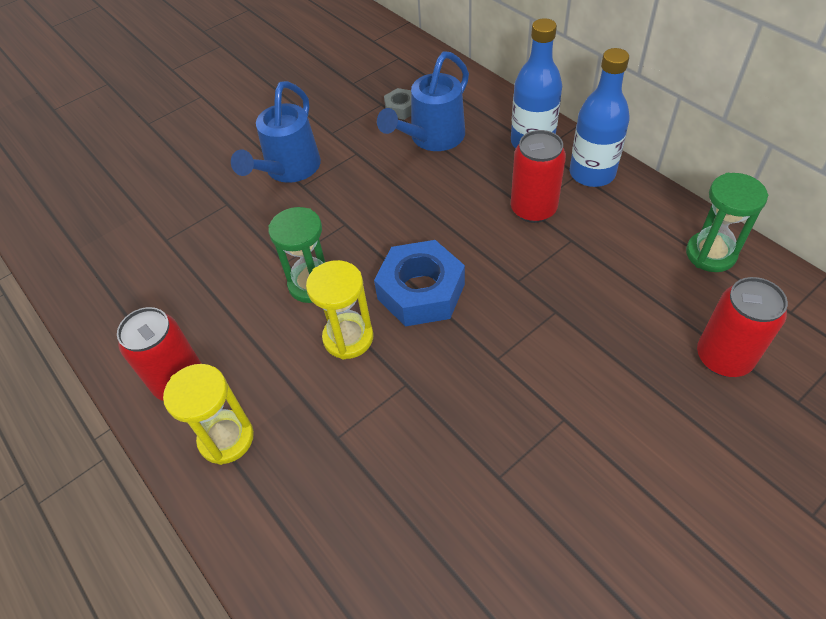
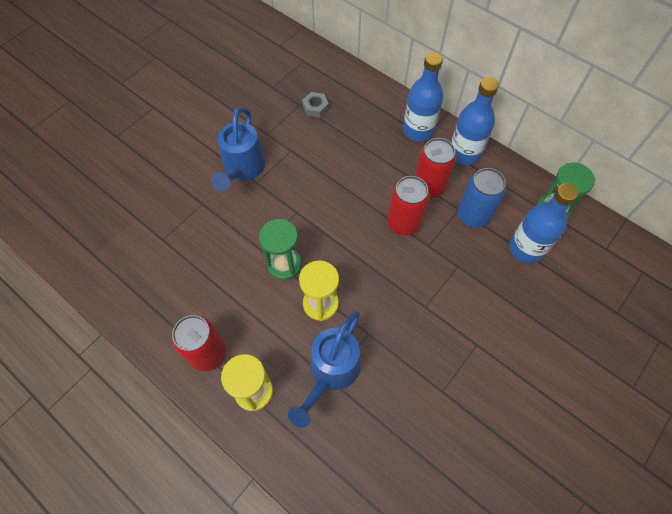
camera: 15 degrees left, 10 degrees up
(421, 291) = (363, 261): blue nut -> none
(432, 138) = (344, 132): blue watering can -> blue watering can (331, 372)
(590, 249) = (473, 215): none -> blue can
(662, 299) = (526, 249): none -> blue bottle
(723, 357) = (569, 287): red can -> red can (403, 223)

